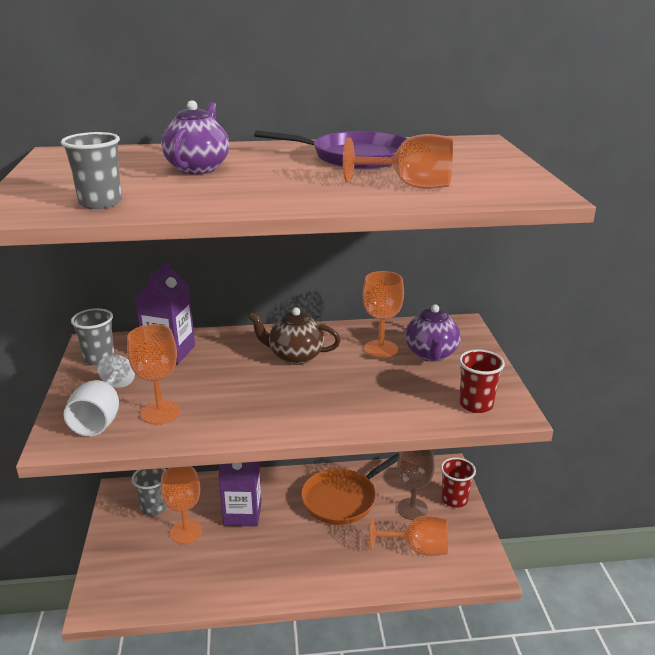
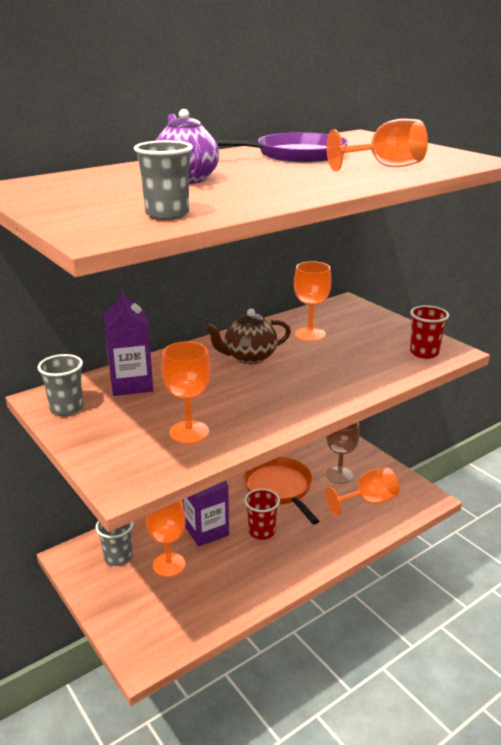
camera: 30 degrees left, 0 degrees up
(101, 418) = (138, 454): white goblet -> none
(342, 499) = (279, 488): orange pan -> orange pan turned 135 degrees clockwise
(431, 354) = (352, 328): purple teapot -> none
(454, 499) = (363, 457): red cup -> red cup (261, 531)

